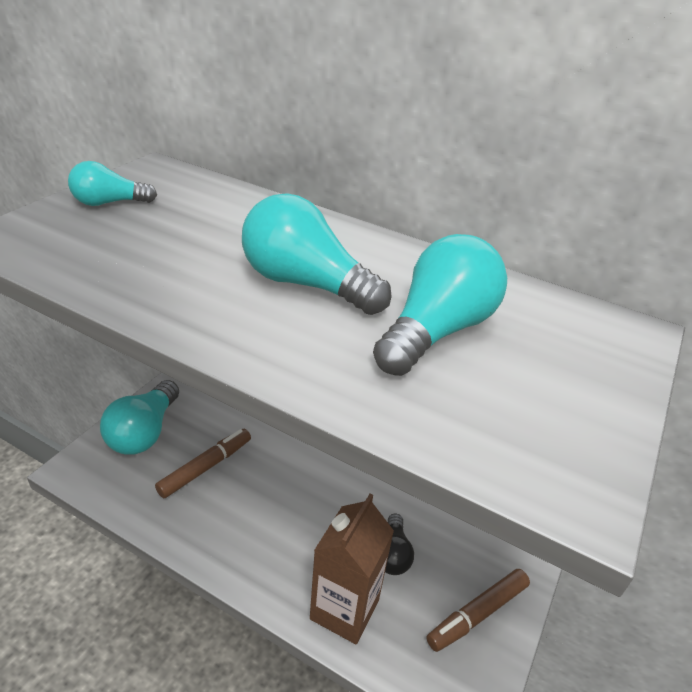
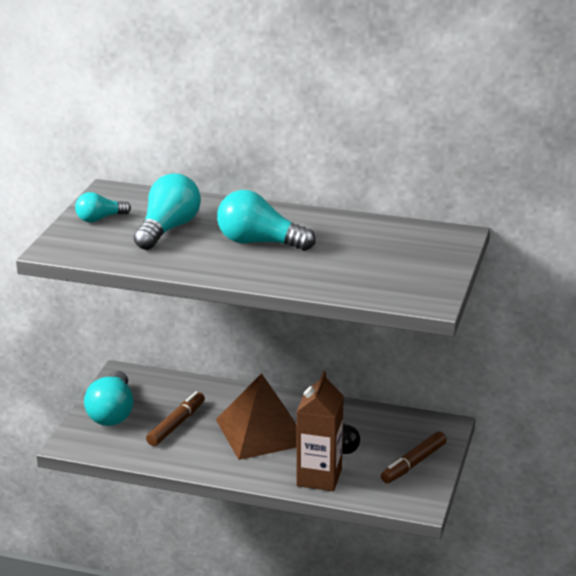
camera: 10 degrees left, 10 degrees down
(299, 504) = (262, 432): none -> brown pyramid
(436, 331) = (345, 252): turquoise light bulb -> turquoise light bulb (168, 229)

